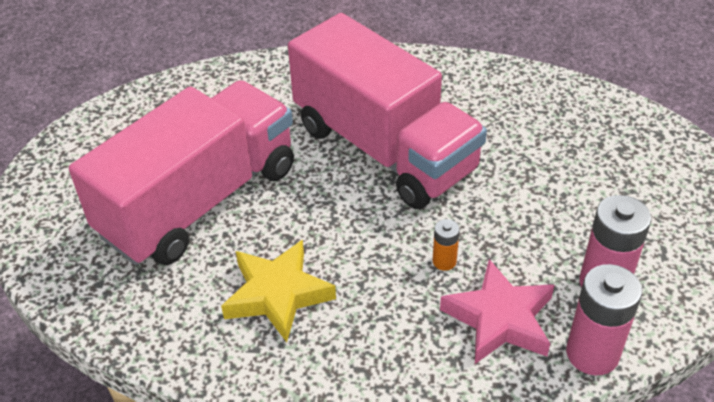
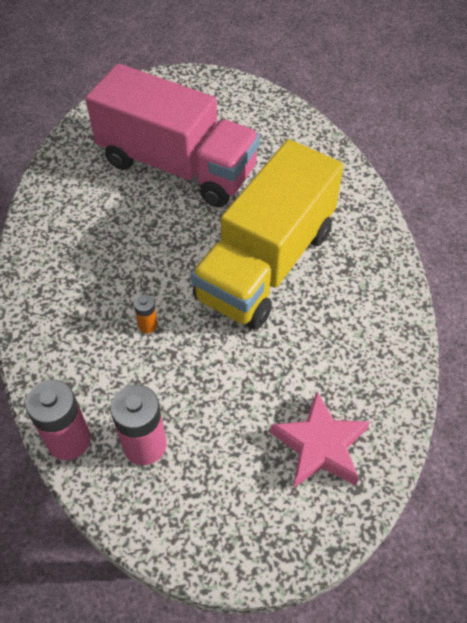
camera: 75 degrees right, 10 degrees up
(278, 294) = (98, 230): yellow star -> none
(384, 148) = (266, 264): pink truck -> yellow truck
(500, 319) = (95, 371): pink star -> pink star (320, 446)

